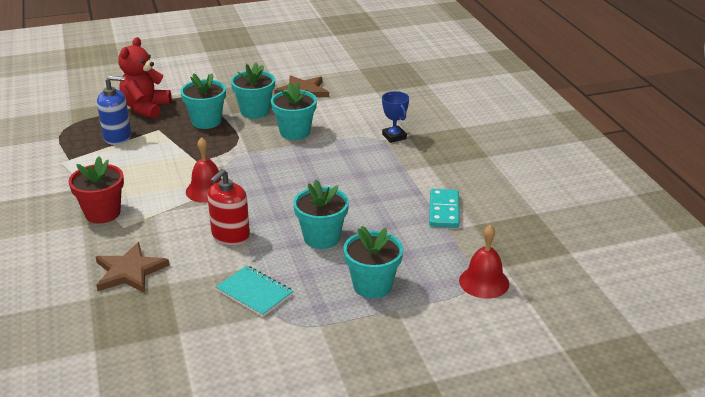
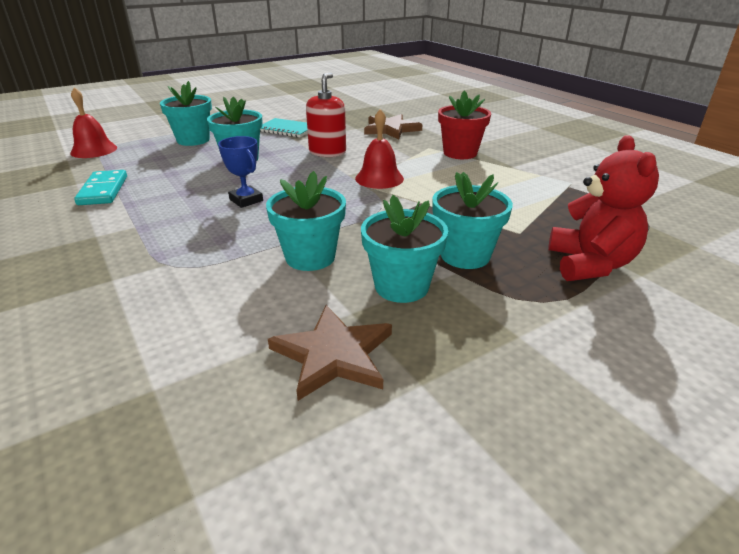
camera: 165 degrees right, 0 degrees up
(117, 137) = (557, 216): blue soap dispenser -> none
(394, 136) = (138, 273): blue trophy -> blue trophy (246, 200)

